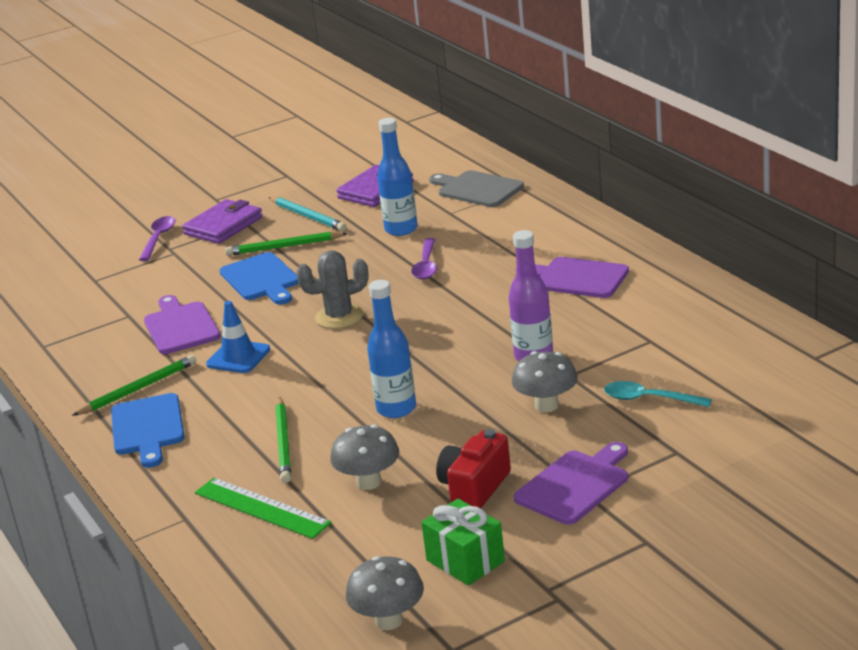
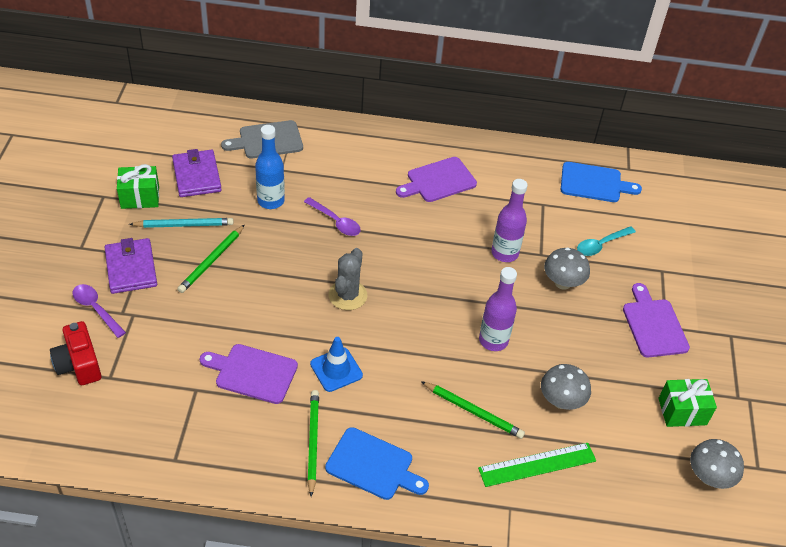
camera: 60 degrees left, 20 degrees up
(261, 279) = (242, 298): blue cutting board -> blue cutting board (594, 183)
(310, 186) = (140, 197): none -> green gift
(396, 409) = (493, 340): blue bottle -> purple bottle
(474, 488) = (615, 363): red camera -> red camera (79, 364)

